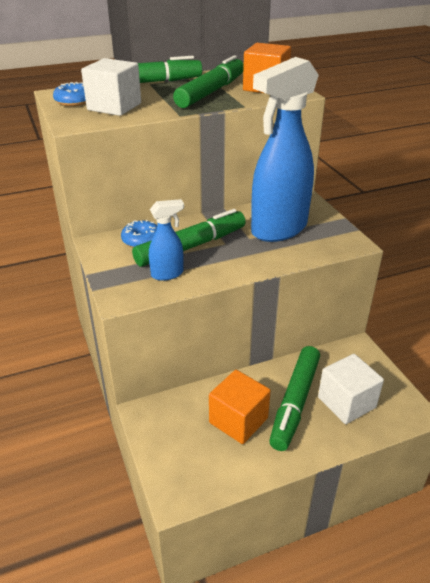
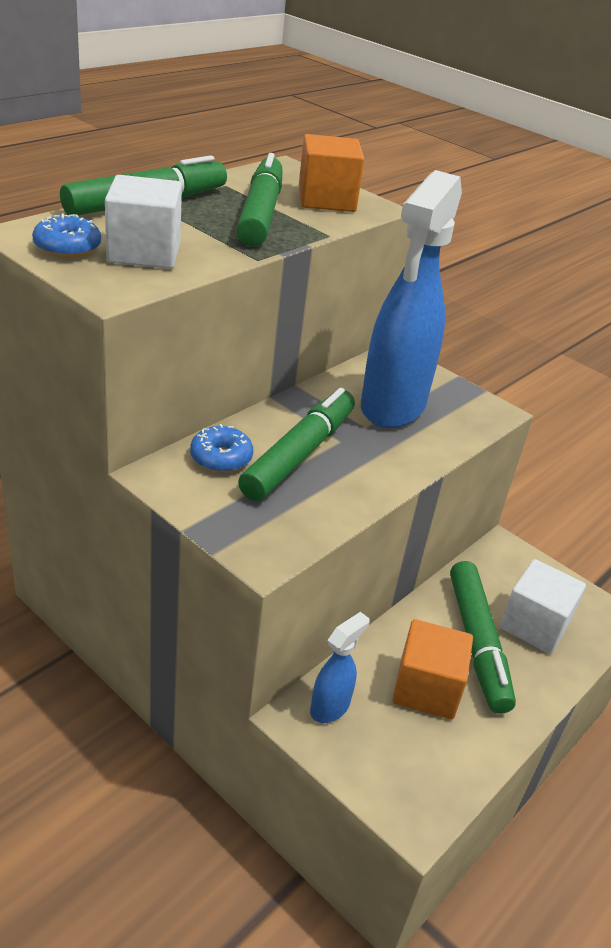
camera: 30 degrees left, 0 degrees up
(168, 274) = (301, 504): blue spray bottle -> blue spray bottle (330, 707)

